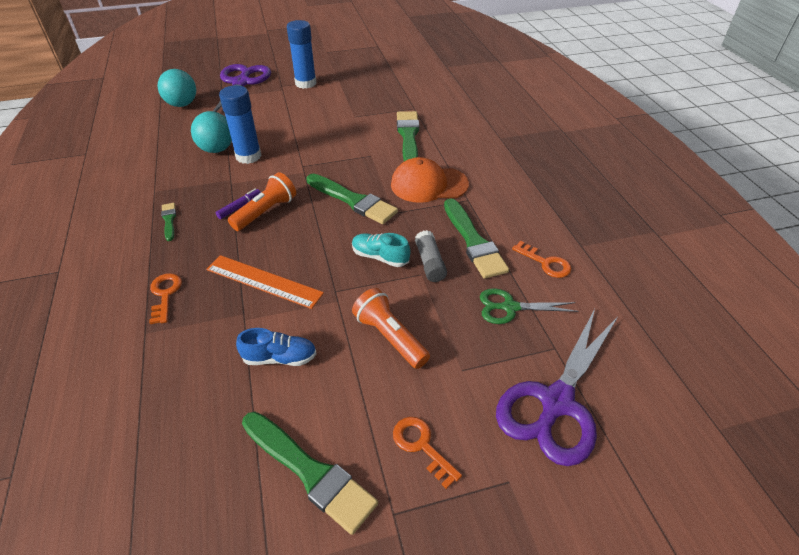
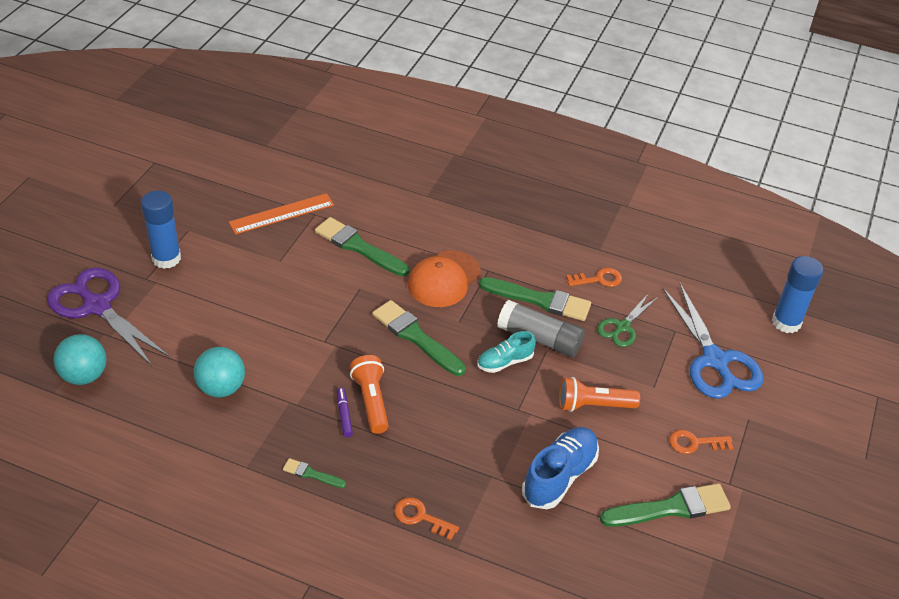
camera: 55 degrees left, 0 degrees up
(248, 156) = (263, 370): blue glue stick -> blue glue stick (786, 322)
(264, 281) = (465, 446): orange ruler -> orange ruler (281, 213)
(280, 358) = (559, 476): blue shoe -> blue shoe, size x1.62
(353, 200) = (416, 337): green brush -> green brush turned 120 degrees counterclockwise
(430, 263) = (539, 338): grey glue stick -> grey glue stick, size x1.58
(556, 402) = (715, 360): purple scissors -> blue scissors

